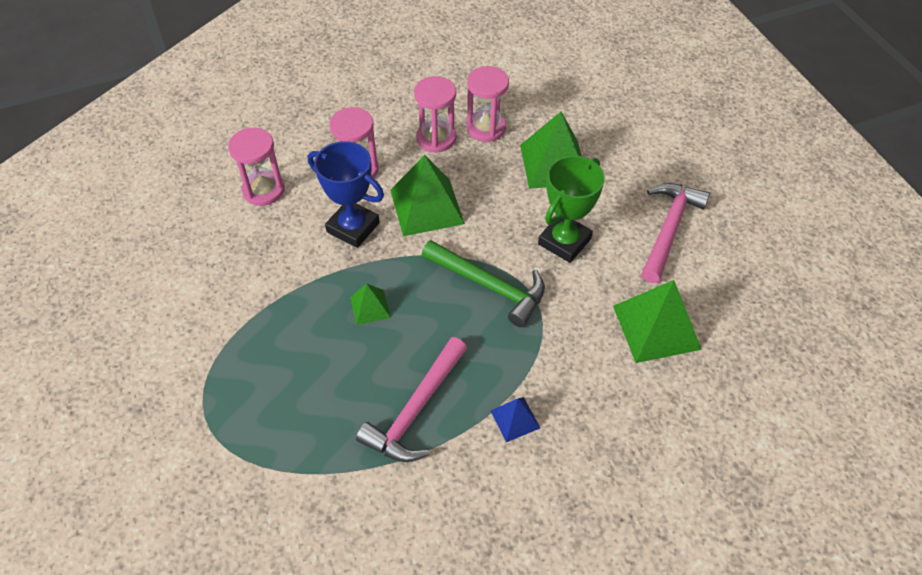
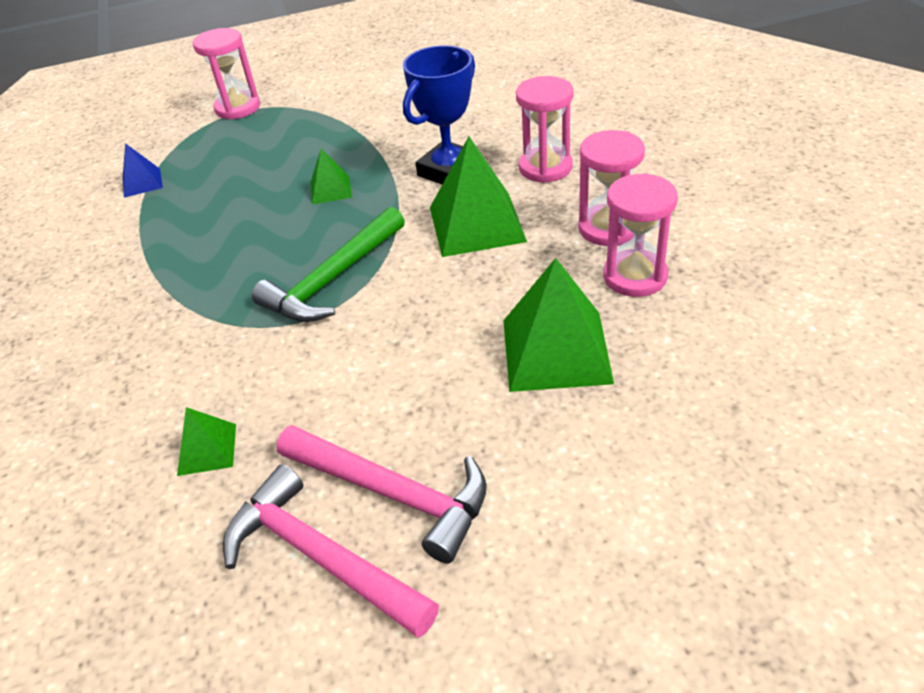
camera: 100 degrees right, 10 degrees down
(263, 190) = (514, 109): pink hourglass -> pink hourglass (238, 108)
(416, 410) = (188, 226): pink hammer -> pink hammer (320, 557)
(515, 419) = (139, 298): blue pyramid -> blue pyramid (142, 182)
(564, 241) = (392, 355): green trophy -> none
(656, 327) = (207, 449): green pyramid -> green pyramid, size x0.51

